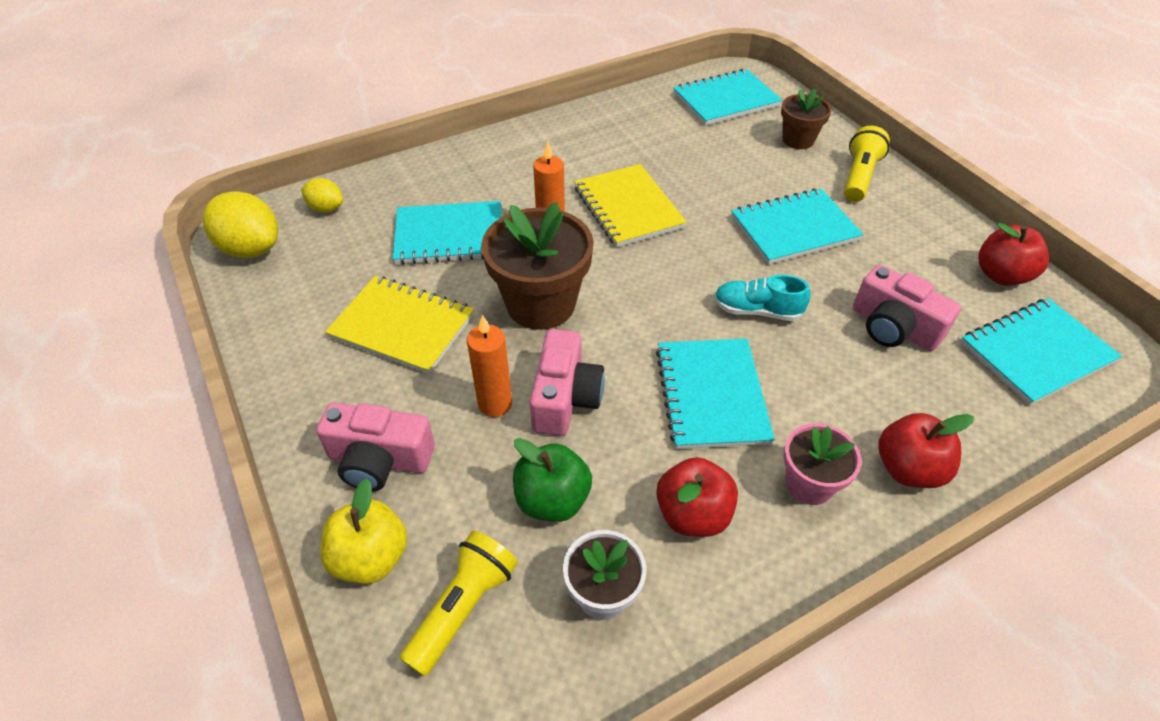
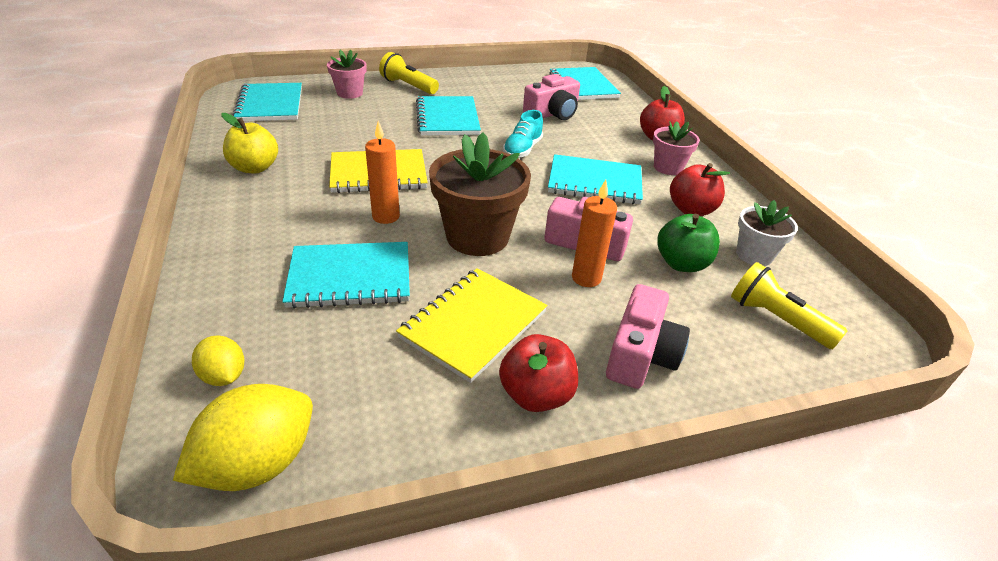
camera: 80 degrees left, 10 degrees down
(326, 208) = (224, 376): yellow lemon -> yellow lemon turned 75 degrees counterclockwise
(371, 557) = (742, 368): yellow apple -> yellow apple (255, 168)
(449, 235) = (350, 277): turquoise notebook -> turquoise notebook turned 75 degrees clockwise
(798, 140) = (350, 93): brown flower pot -> pink flower pot
(1001, 275) = (522, 76): red apple -> red apple (536, 395)

